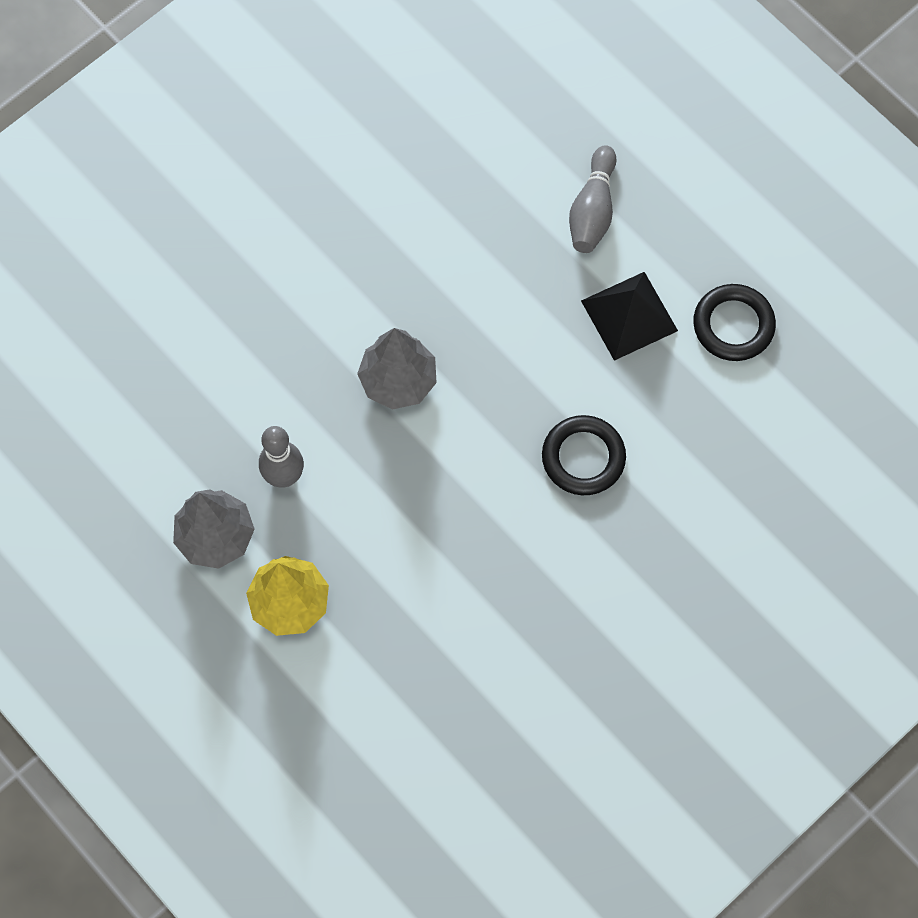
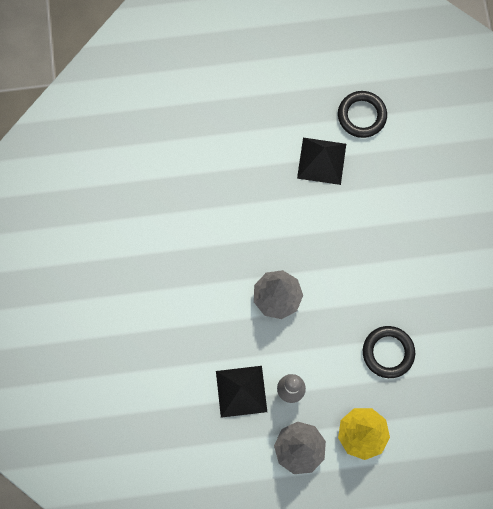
camera: 55 degrees left, 5 degrees up
(241, 417) = (241, 391): none -> black pyramid
(583, 457) = (382, 235): black ring -> black ring (388, 352)
(592, 210) = (251, 138): grey bowling pin -> none

